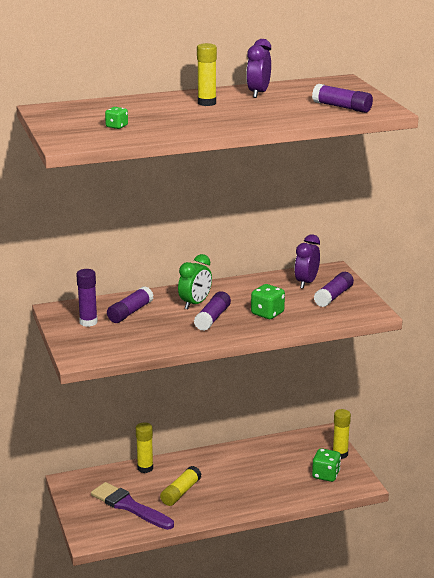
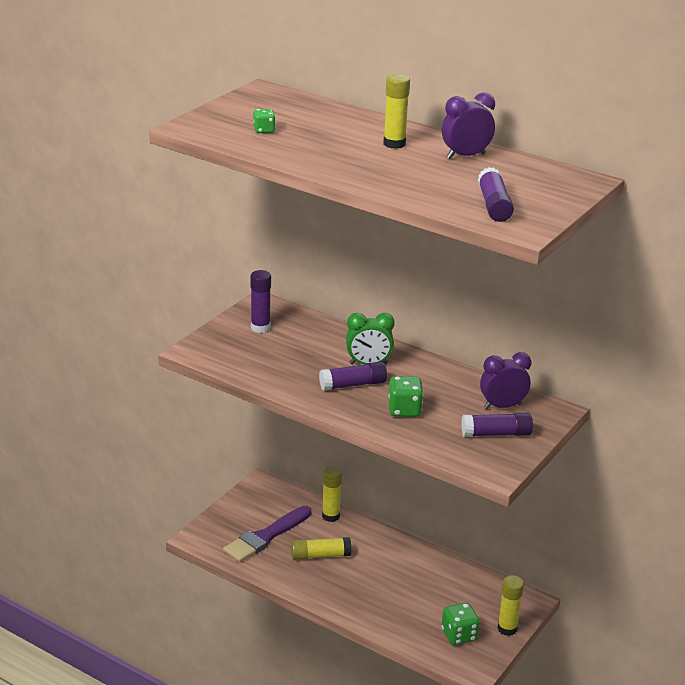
camera: 50 degrees right, 5 degrees up
(130, 312) = (305, 339): purple glue stick -> none
(130, 506) = (266, 536): purple brush -> purple brush turned 135 degrees counterclockwise

